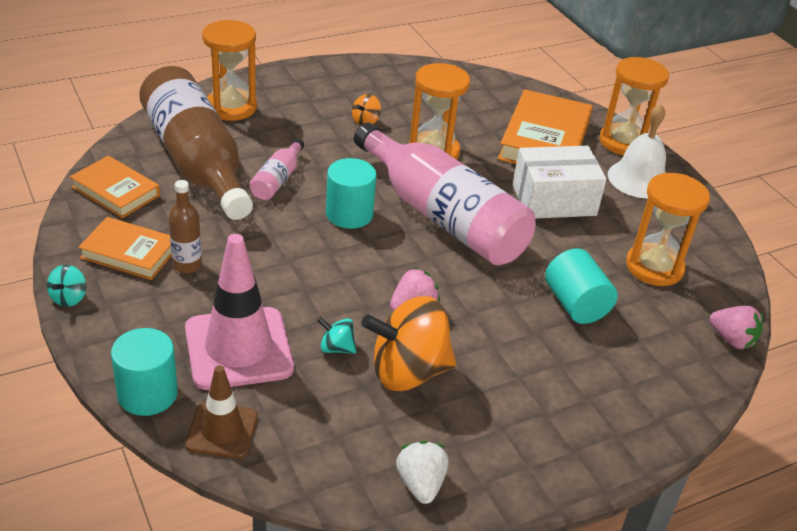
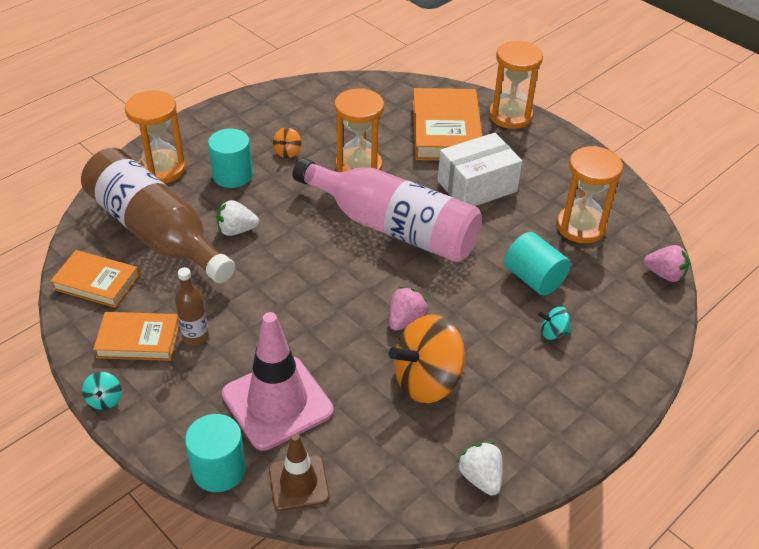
camera: 15 degrees left, 5 degrees up
(277, 179) = (236, 230): pink bottle -> white strawberry
(336, 348) = (359, 377): turquoise spinning top -> turquoise spinning top (553, 333)
(349, 214) = (314, 247): turquoise cylinder -> turquoise cylinder (232, 175)
(639, 179) = (536, 148): white bell -> none

